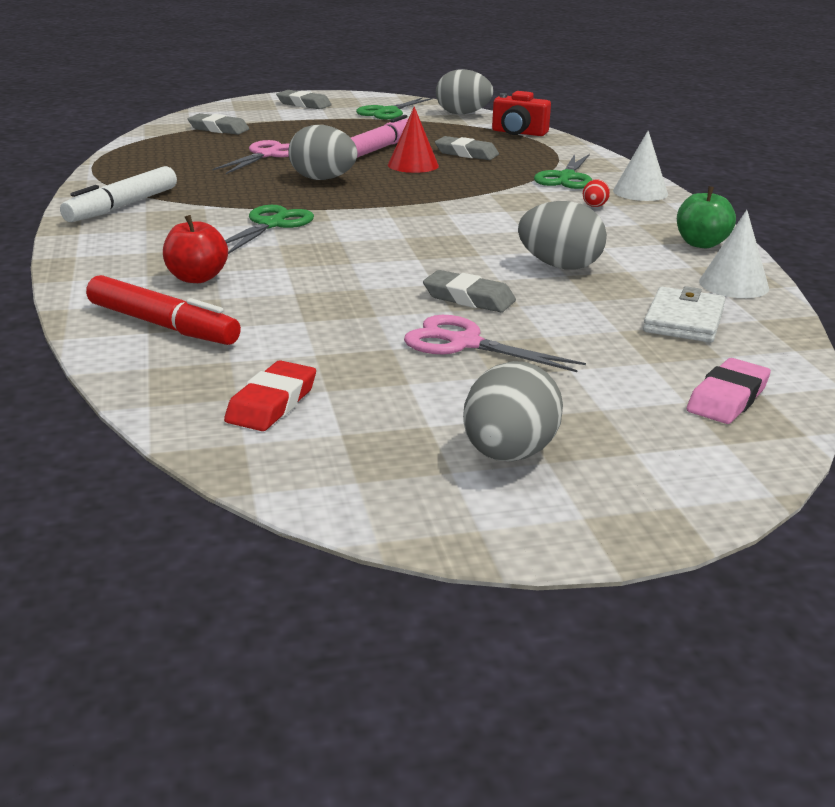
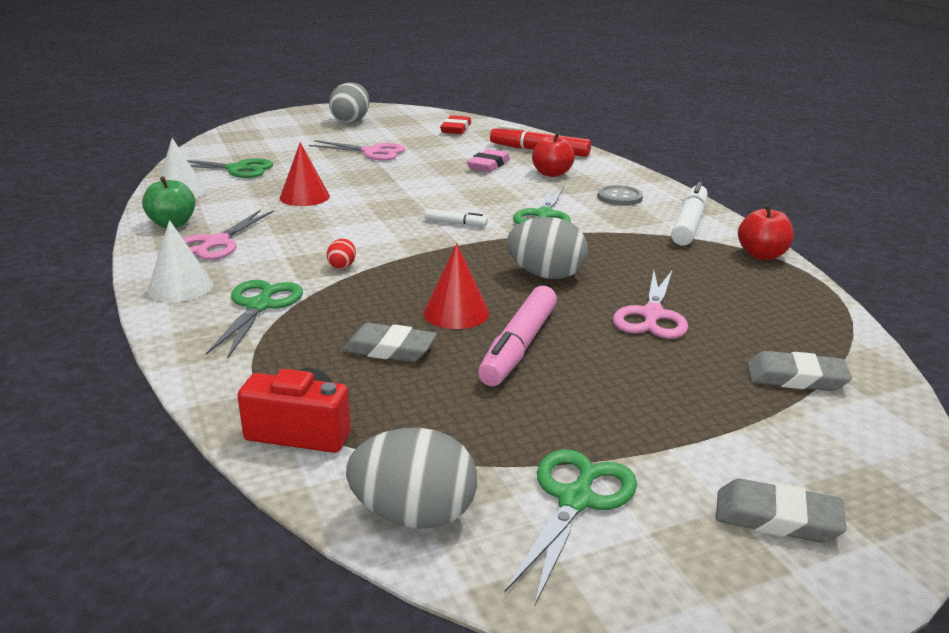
camera: 170 degrees right, 0 degrees up
(105, 179) = (762, 255): none -> red apple
(152, 238) = (619, 197): none -> grey button
(379, 224) = (455, 223): none -> white marker
(468, 298) = (371, 173): grey eraser -> none
(560, 266) = (304, 197): grey egg -> red cone
(594, 206) = (247, 260): red egg -> red egg (342, 266)
(635, 222) = (216, 243): none -> pink scissors
(683, 320) = (237, 169): white wallet -> green scissors
(727, 398) = (243, 140): pink eraser -> pink eraser (488, 165)

